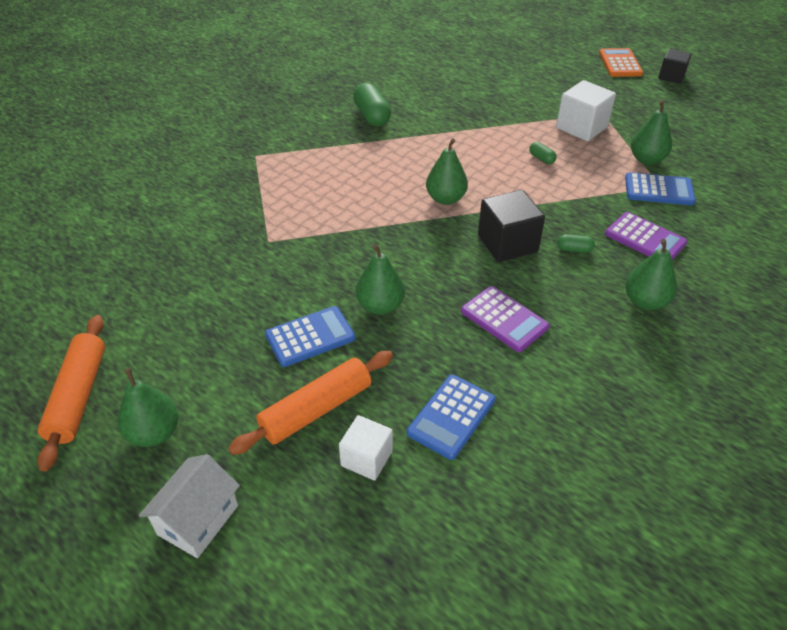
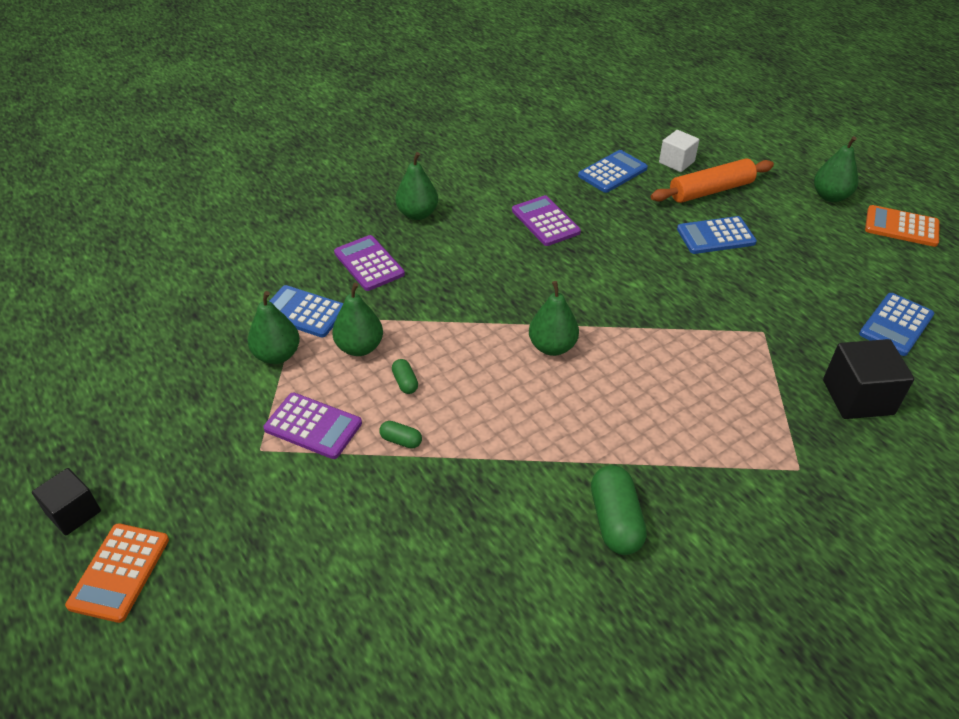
camera: 165 degrees left, 0 degrees up
(78, 396) = (901, 227): orange rolling pin -> orange calculator
(142, 268) = (896, 325): none -> blue calculator
(198, 520) = (785, 153): white house -> none
(380, 306) = (651, 249): green pear -> green pear (360, 347)
(507, 243) = (508, 283): black cube -> black cube (857, 397)
(574, 249) = (446, 266): green capsule -> green capsule (401, 440)
(581, 127) = (313, 426): white cube -> purple calculator

